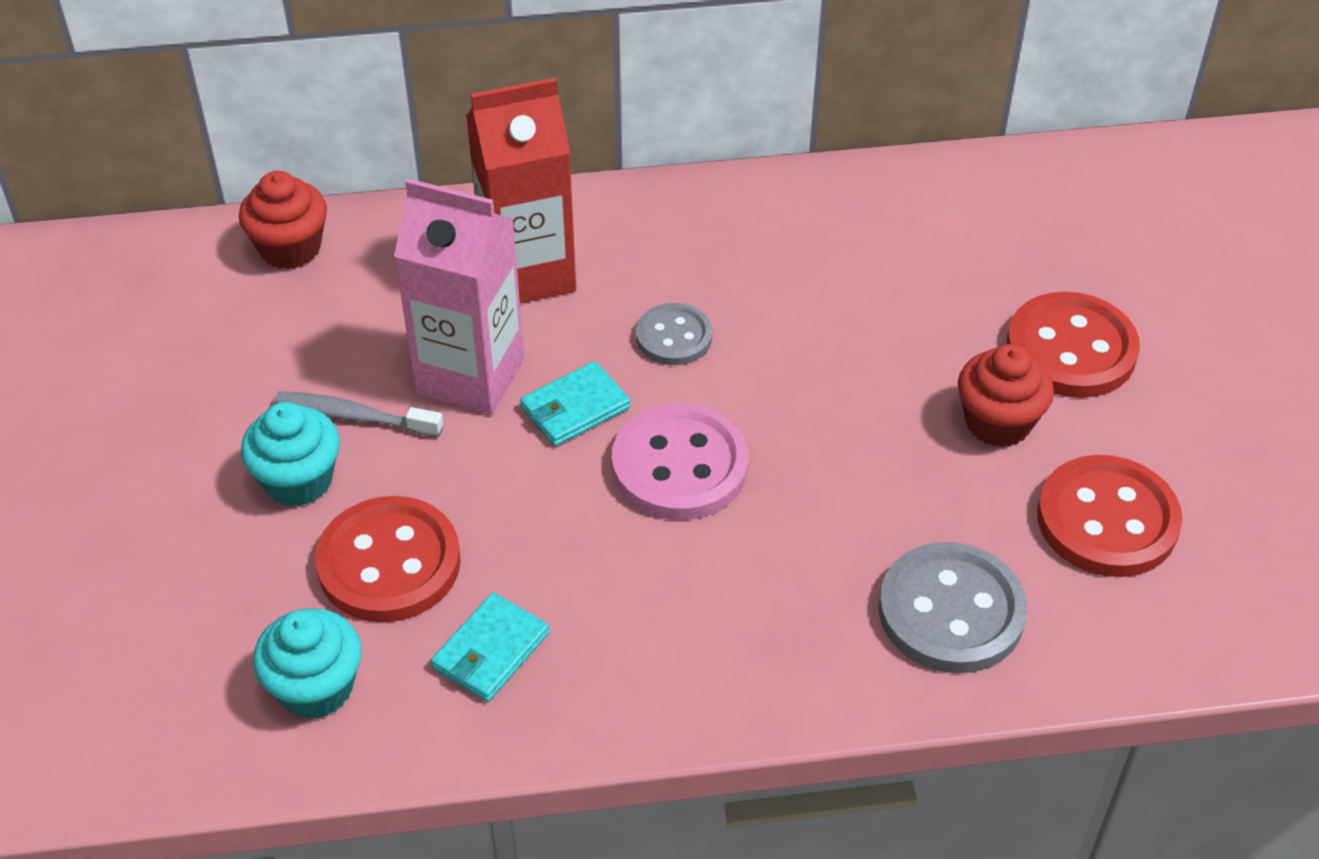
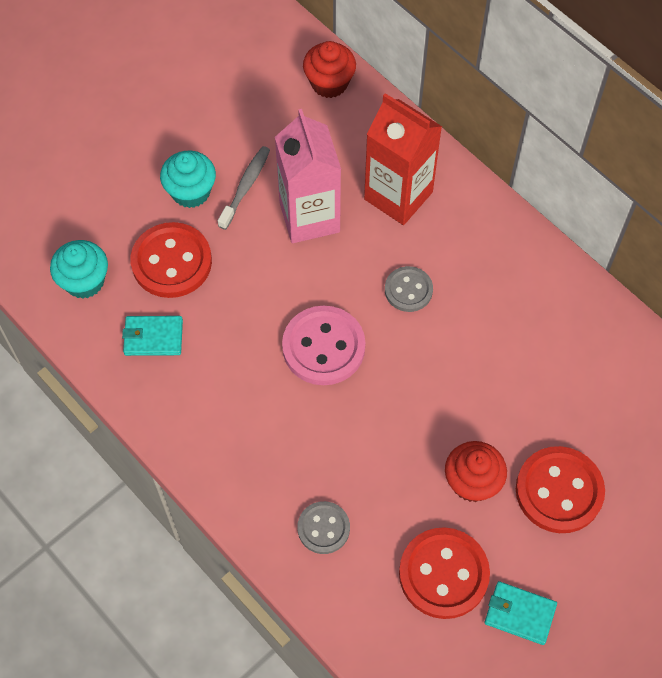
camera: 55 degrees right, 15 degrees up
(354, 416) = (245, 186): grey toothbrush -> grey toothbrush turned 45 degrees clockwise
(575, 408) = (324, 276): turquoise wallet -> turquoise wallet (519, 613)
(951, 611) = (323, 528): grey button -> grey button, size x0.59

